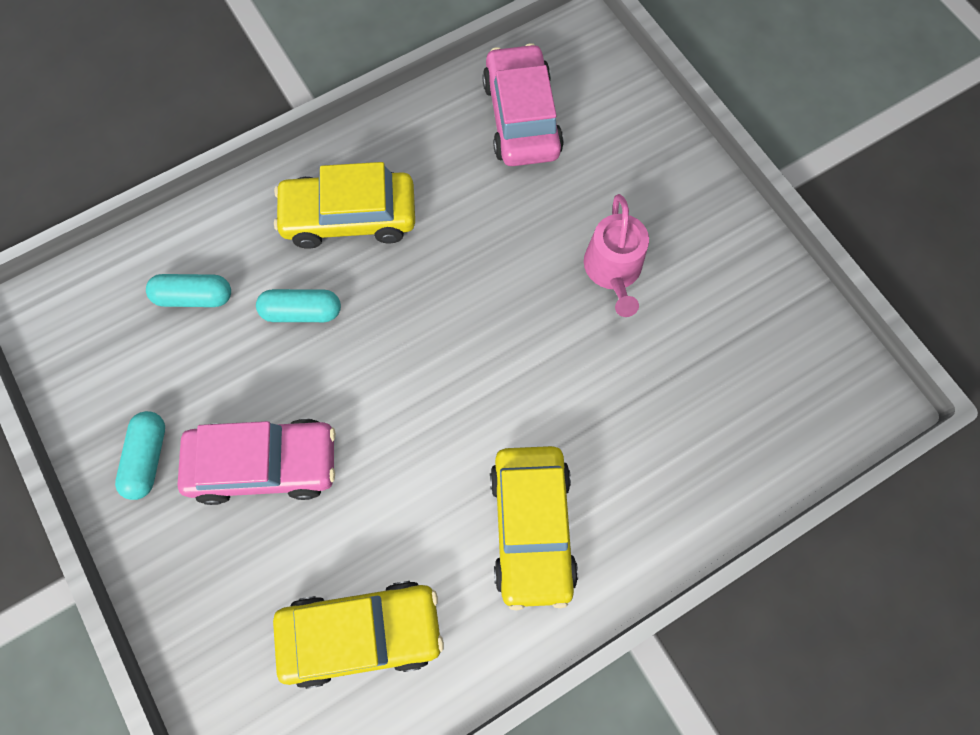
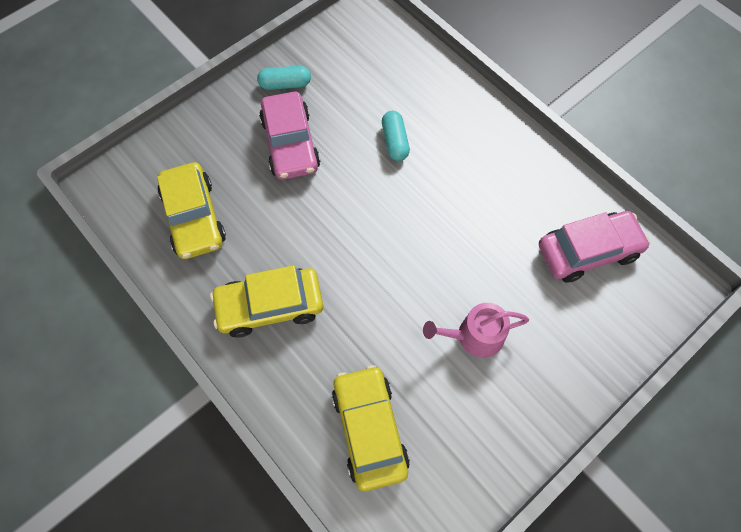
camera: 80 degrees right, 5 degrees down
(194, 297) = (392, 82): turquoise capsule -> none
(349, 217) = (470, 154): yellow car -> yellow car (369, 429)

